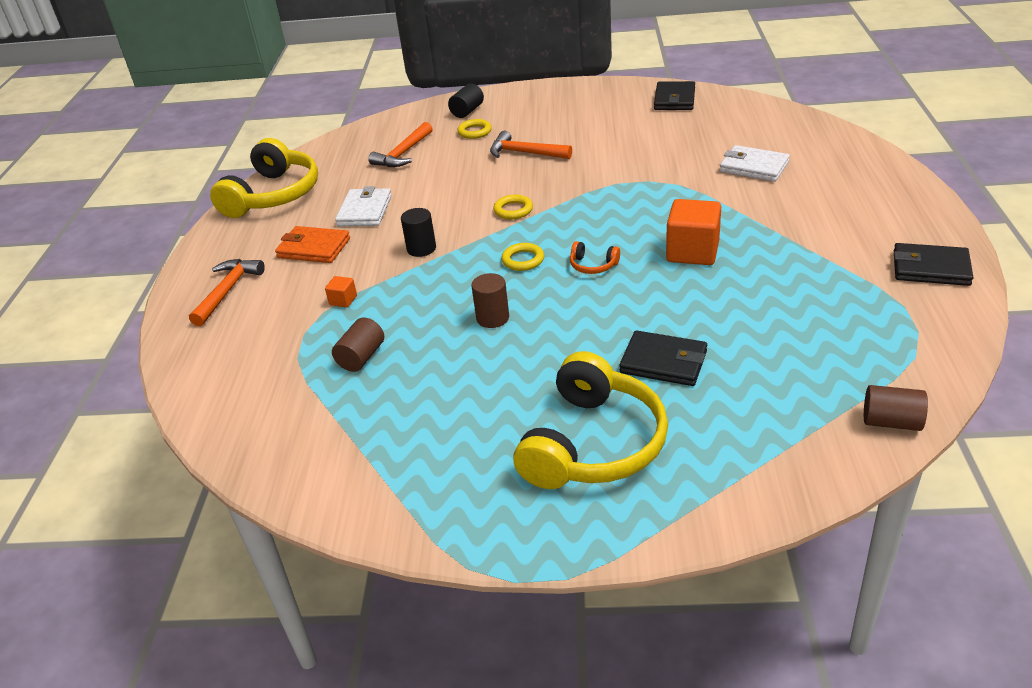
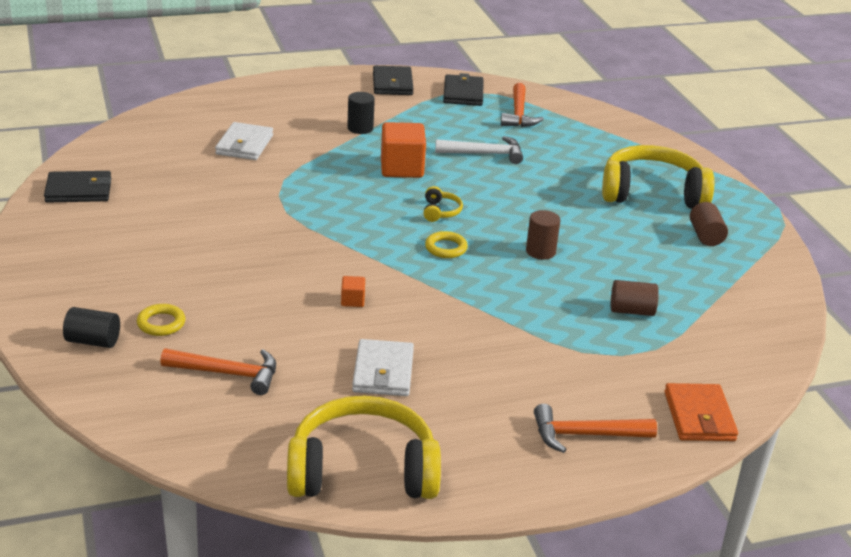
camera: 115 degrees left, 5 degrees down
(313, 248) = (476, 391): orange wallet -> orange wallet (699, 416)
(343, 300) = (558, 343): orange cube -> orange cube (352, 300)
(365, 211) = (383, 372): white wallet -> white wallet turned 75 degrees counterclockwise
(421, 249) = (448, 312): black cylinder -> black cylinder (360, 128)
(513, 210) = (355, 266): yellow ring -> none
(525, 153) = (221, 276): orange hammer -> orange hammer (518, 114)
(593, 265) = (440, 211): orange headphones -> yellow headphones
(663, 362) = (552, 173): black wallet -> black wallet (463, 93)
(722, 315) = (484, 154): none -> white hammer
(891, 422) = (565, 103): brown cylinder -> brown cylinder (705, 236)

